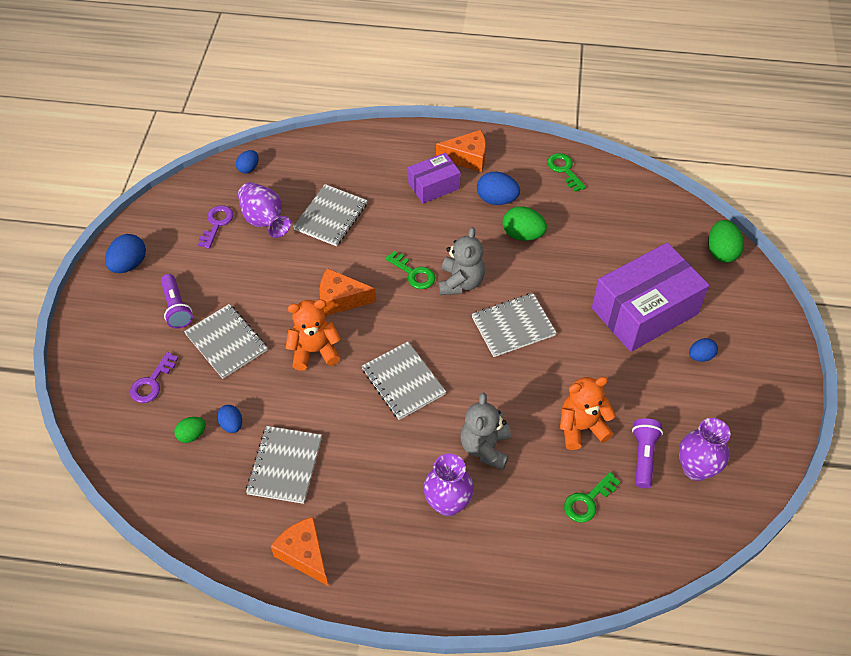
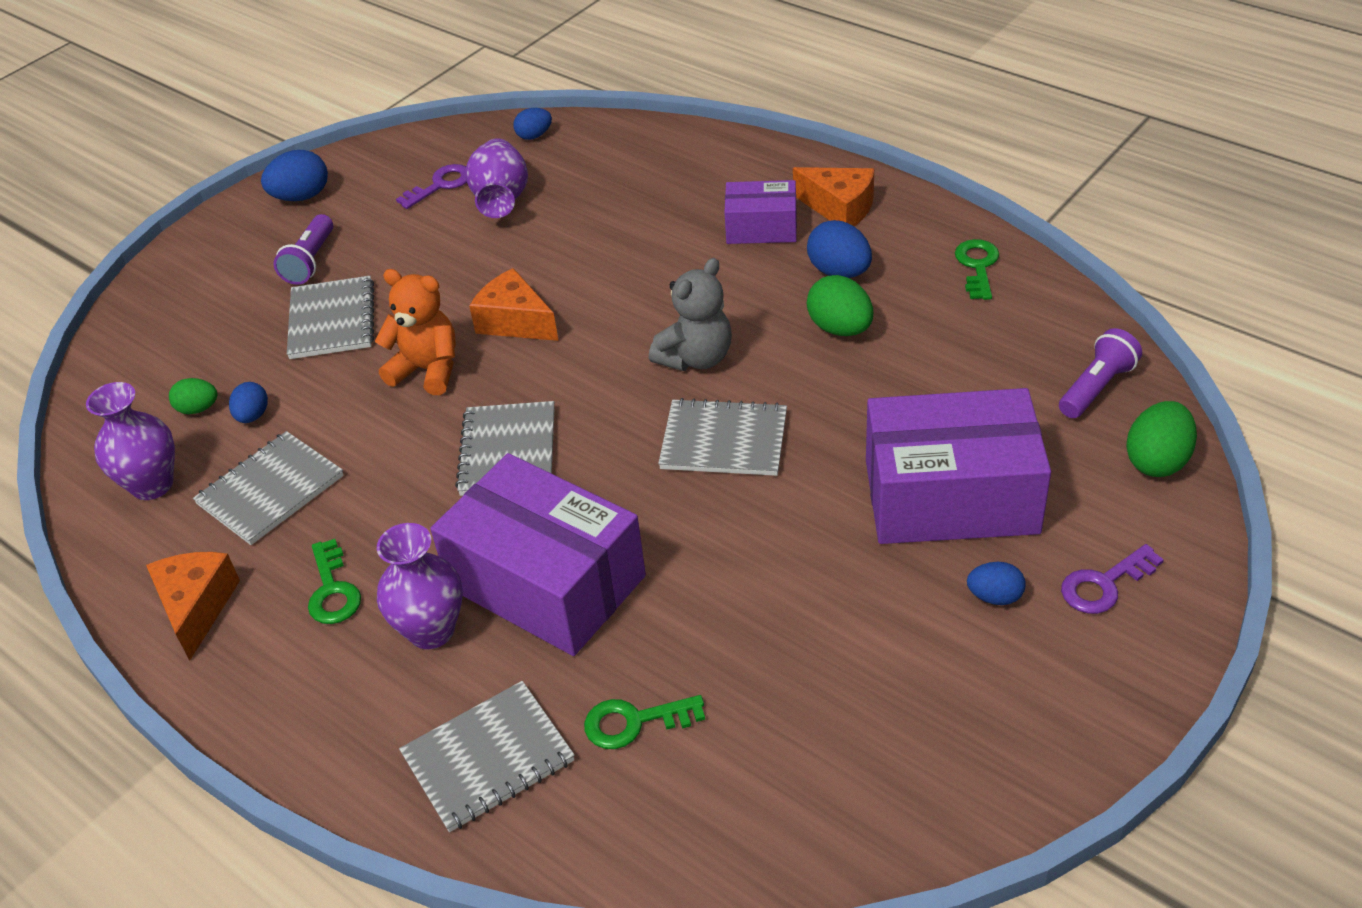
camera: 35 degrees right, 10 degrees down
(152, 382) = (208, 333): purple key -> purple key (1104, 584)
(331, 217) = (589, 221): grey notebook -> grey notebook (488, 758)
(414, 273) = (639, 324): green key -> green key (332, 590)
(485, 447) = (546, 581): grey teddy bear -> purple box
(581, 427) = (711, 616): orange teddy bear -> none
(643, 456) = (776, 699): purple flashlight -> purple flashlight (1096, 387)
(696, 468) = (849, 756): purple vase -> purple vase (152, 485)

